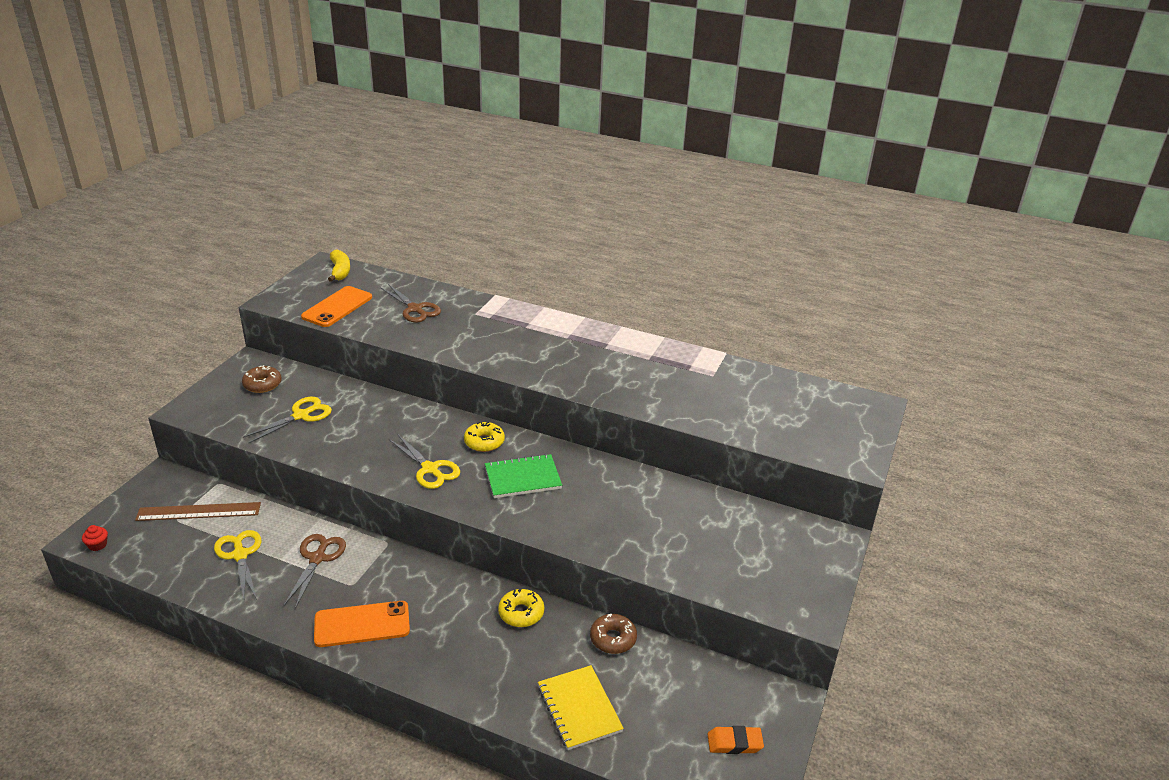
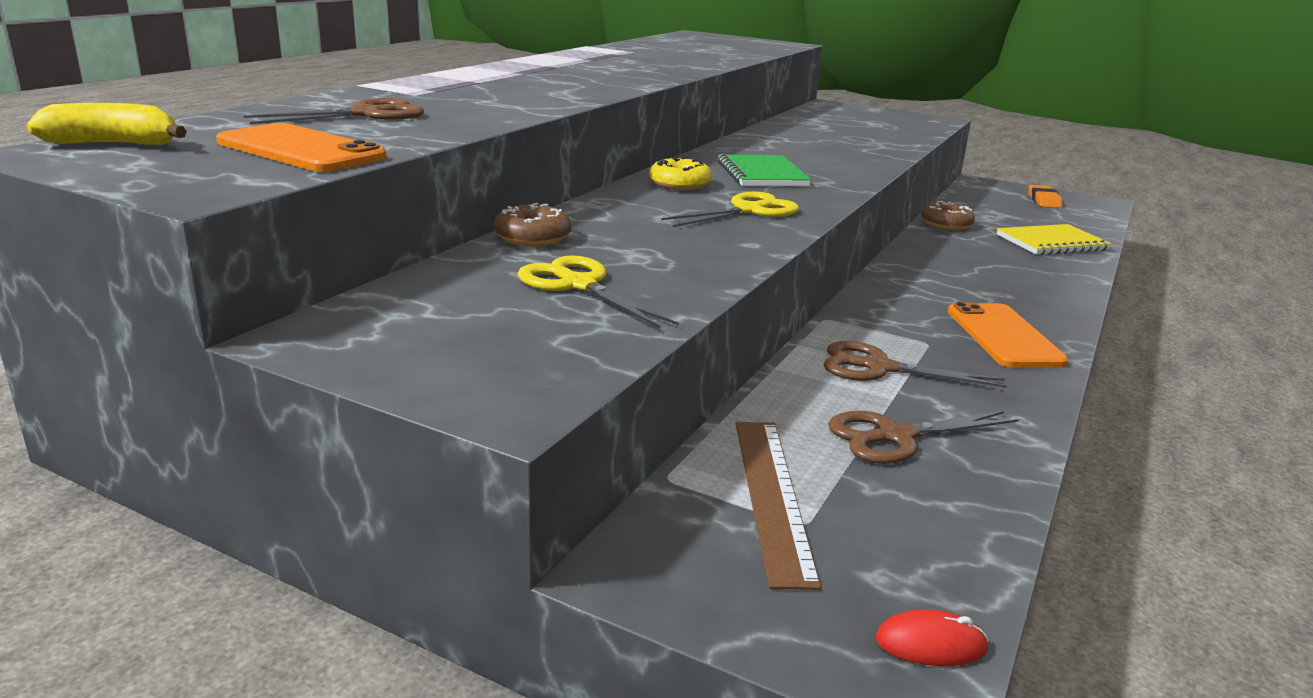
camera: 85 degrees left, 10 degrees down
(98, 545) = (930, 644): red cupcake -> red mouse
(240, 555) = (895, 437): yellow scissors -> brown scissors
(262, 384) = (431, 321): brown donut -> brown donut (532, 237)
(521, 613) = (930, 255): yellow donut -> none

